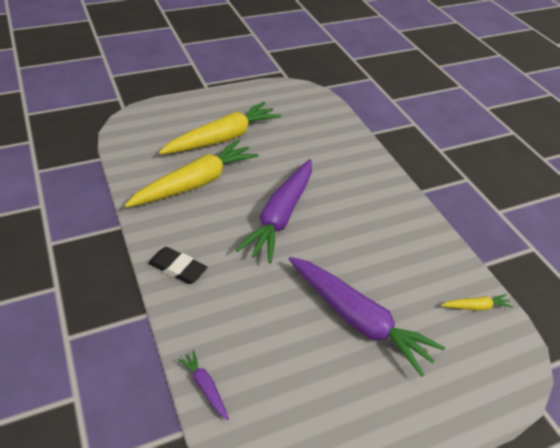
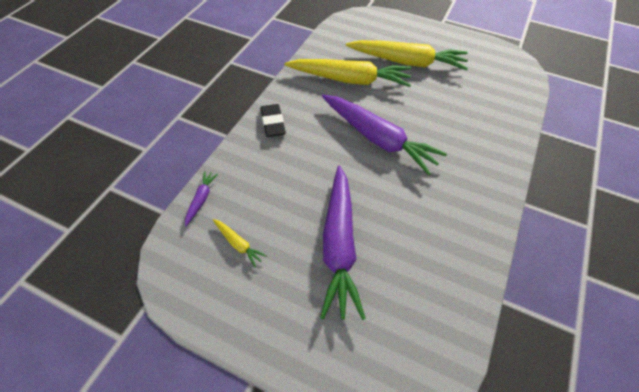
camera: 50 degrees right, 10 degrees up
(280, 216) = (378, 139): purple carrot -> purple carrot turned 120 degrees counterclockwise
(476, 307) = (444, 321): yellow carrot -> yellow carrot (238, 244)

